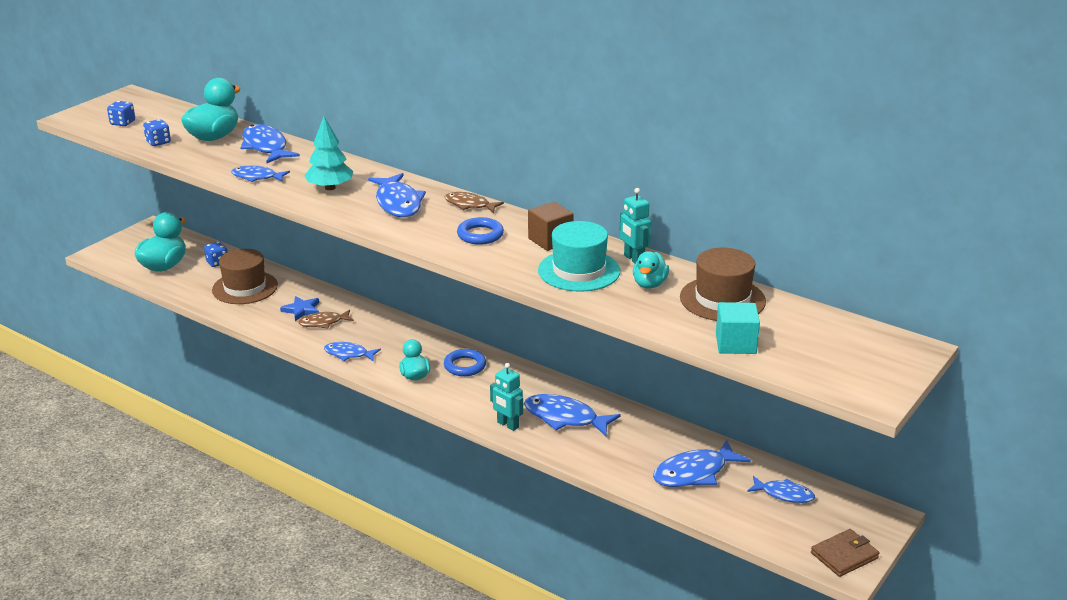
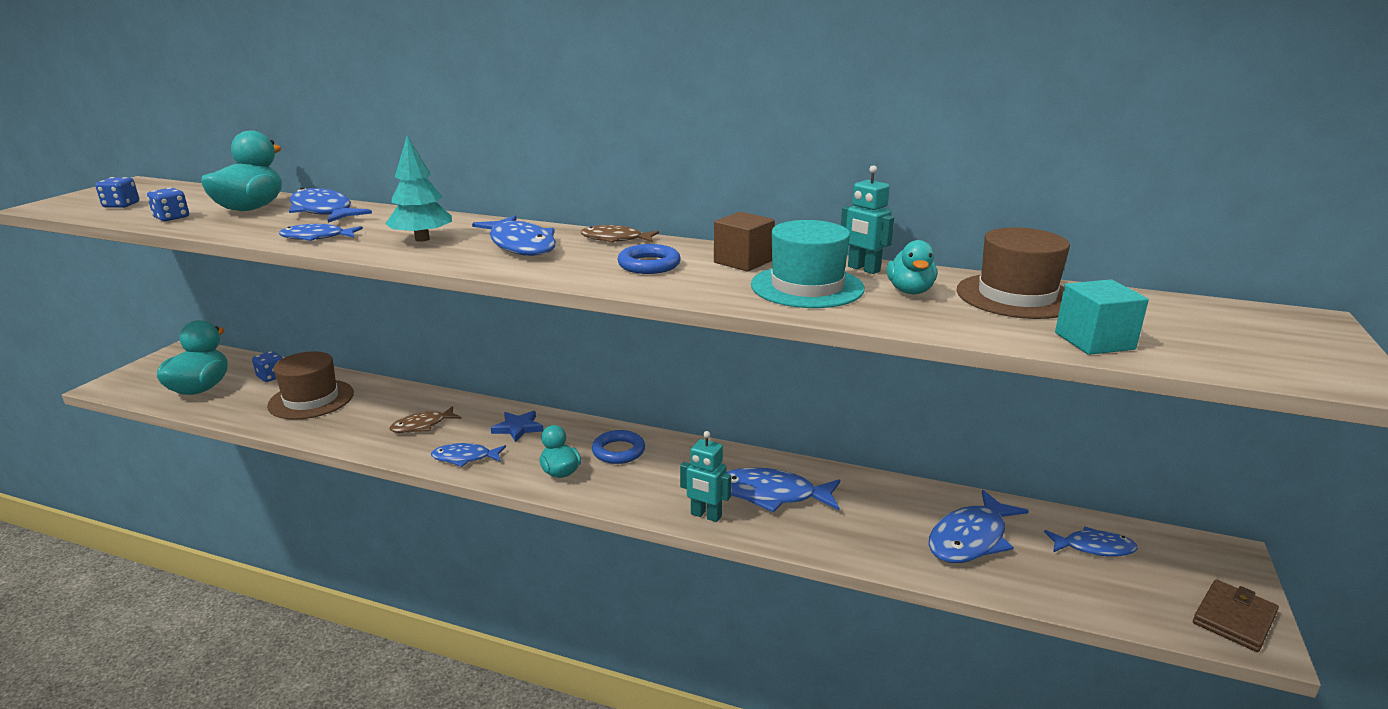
camera: 15 degrees left, 5 degrees down
(301, 310) = (390, 415): blue star -> blue star (518, 428)

